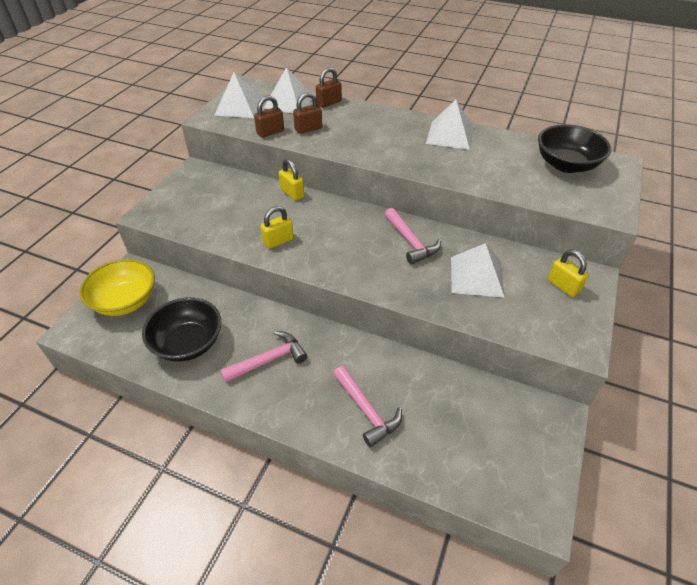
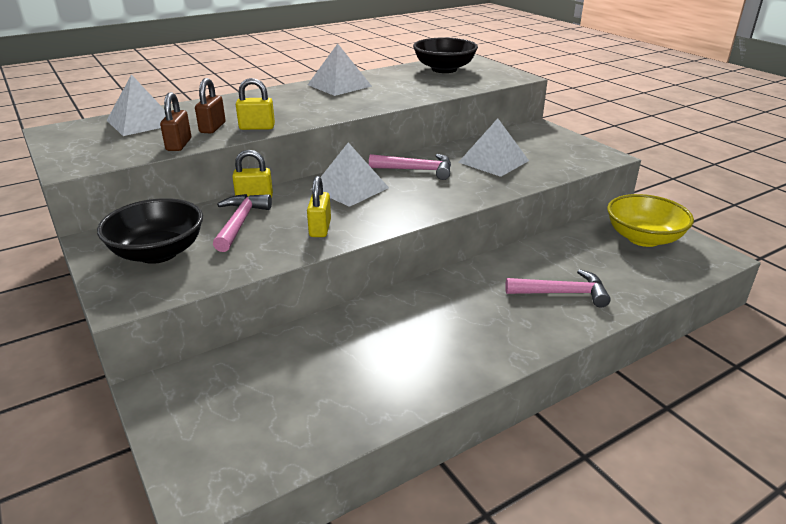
camera: 55 degrees left, 15 degrees down
(125, 301) = (211, 415): yellow bowl -> yellow bowl (643, 238)
(188, 343) = (356, 379): black bowl -> black bowl (158, 253)
(239, 106) = (89, 145): white pyramid -> white pyramid (350, 188)
(269, 359) = (444, 328): pink hammer -> pink hammer (240, 222)
(329, 103) = (187, 108): brown padlock -> none
(563, 286) = (540, 139): yellow padlock -> yellow padlock (257, 127)

